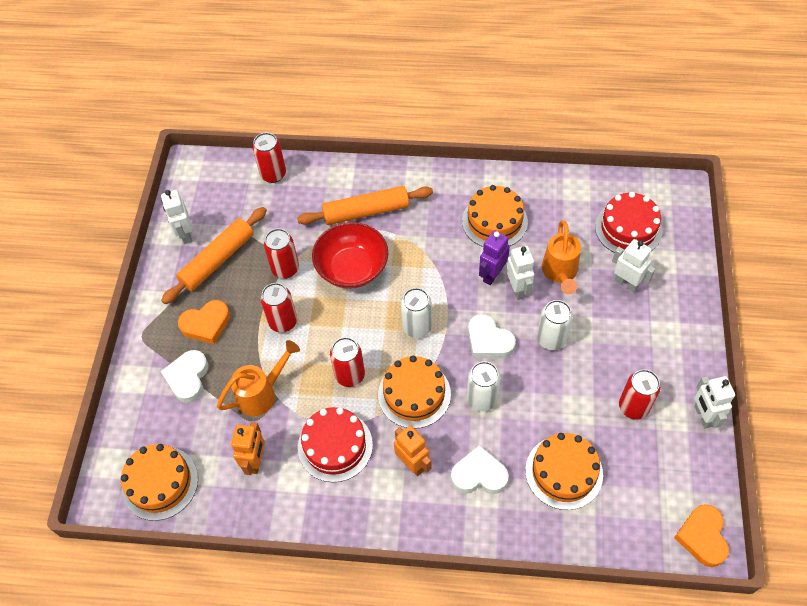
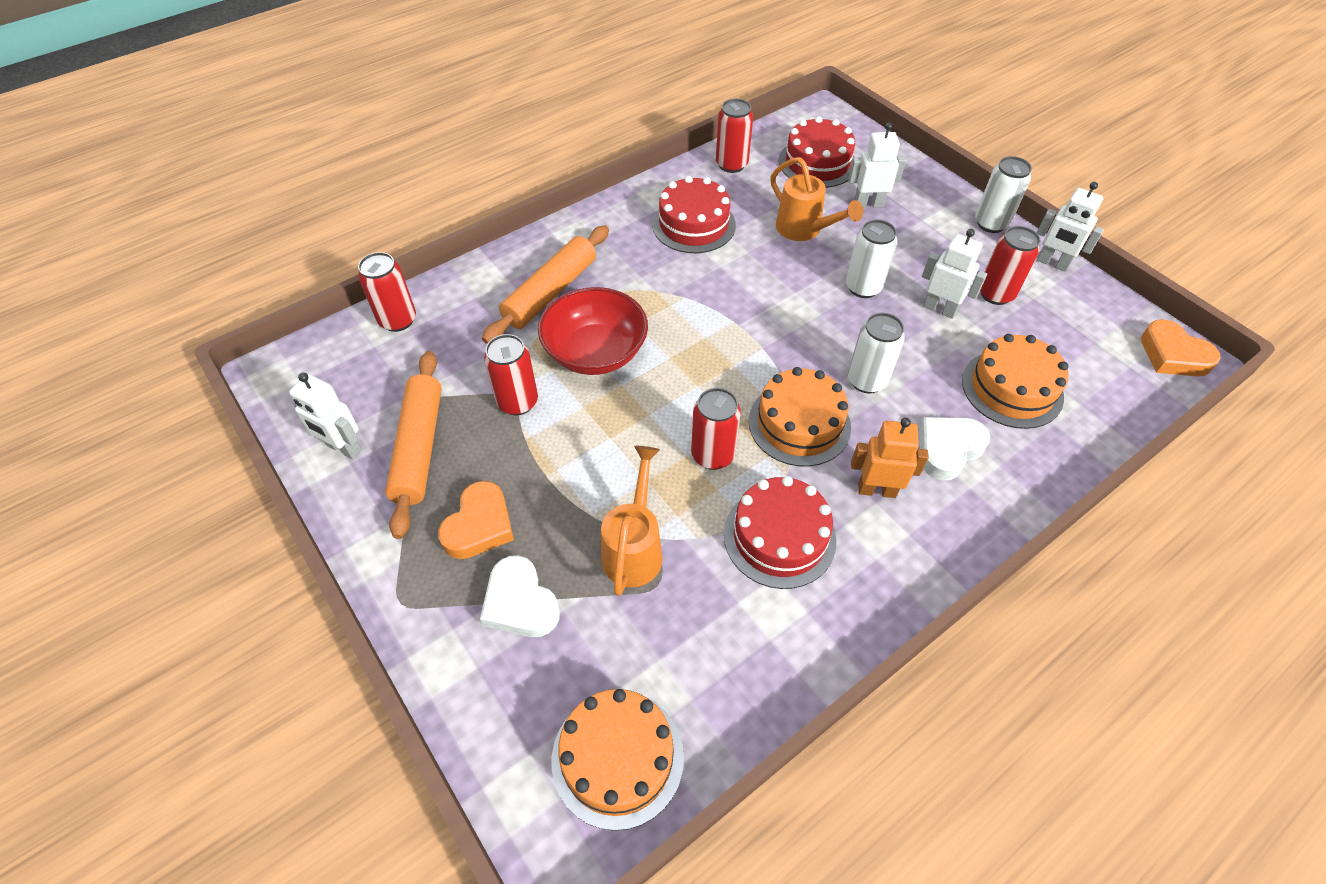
camera: 45 degrees left, 5 degrees down
(256, 461) = (710, 627): orange robot -> none
(283, 322) = (575, 456): red can -> red can (731, 164)
(417, 327) = (728, 361): white can -> white can (991, 223)
(488, 341) = (811, 326): white heart -> none
(492, 275) = (745, 269): purple robot -> none
(494, 221) = (693, 224): orange cake -> red cake
(518, 289) = (783, 266): white robot -> white robot (939, 309)

